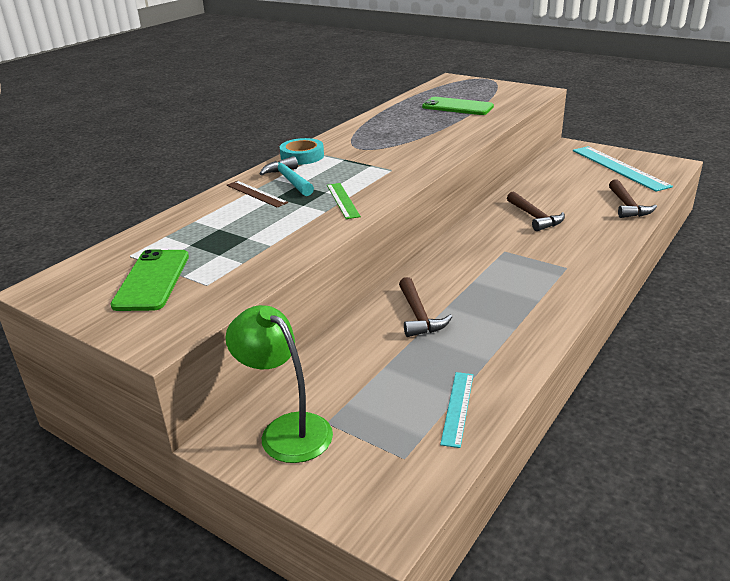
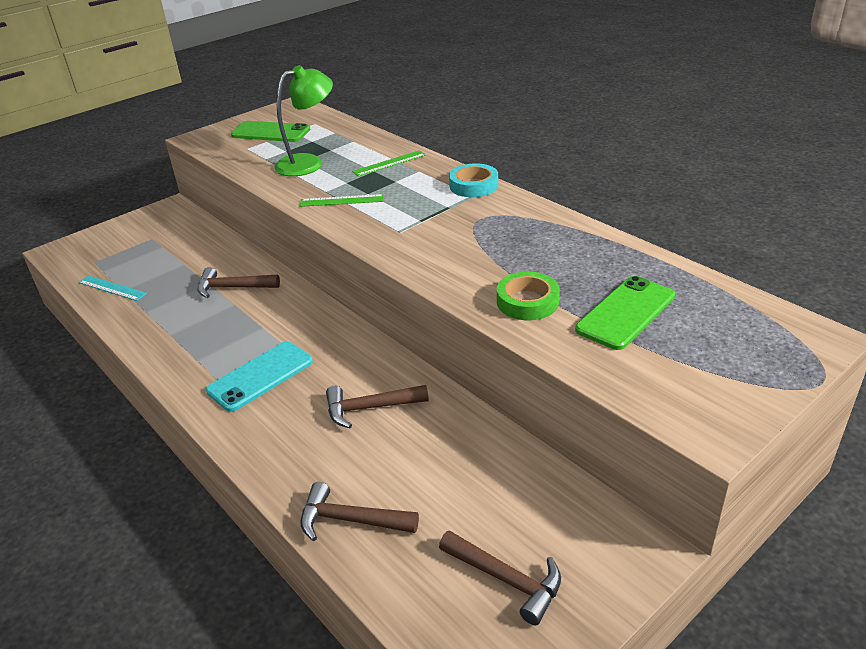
camera: 105 degrees right, 5 degrees up
(256, 194) = (389, 163): brown ruler -> green ruler
(286, 430) = (159, 225): green lamp -> green lamp (308, 163)
(289, 180) = (411, 178): turquoise hammer -> none
(462, 126) = (527, 302): none -> green tape
(535, 264) = (260, 376): none -> turquoise phone
(619, 168) = (507, 580): turquoise ruler -> brown hammer

